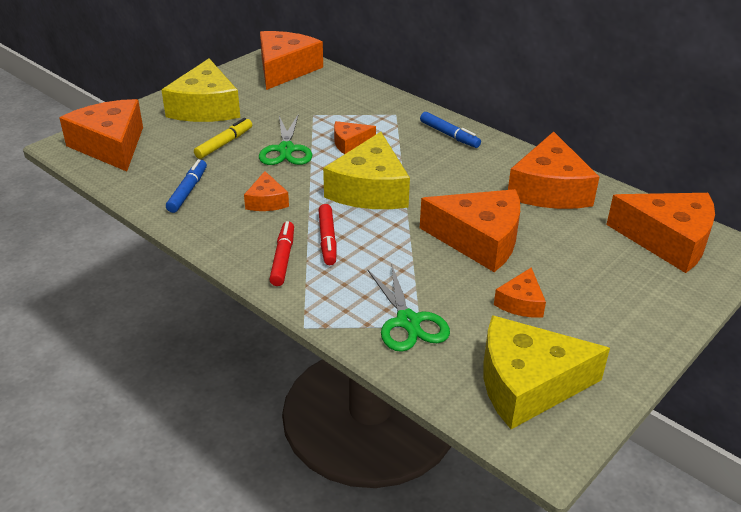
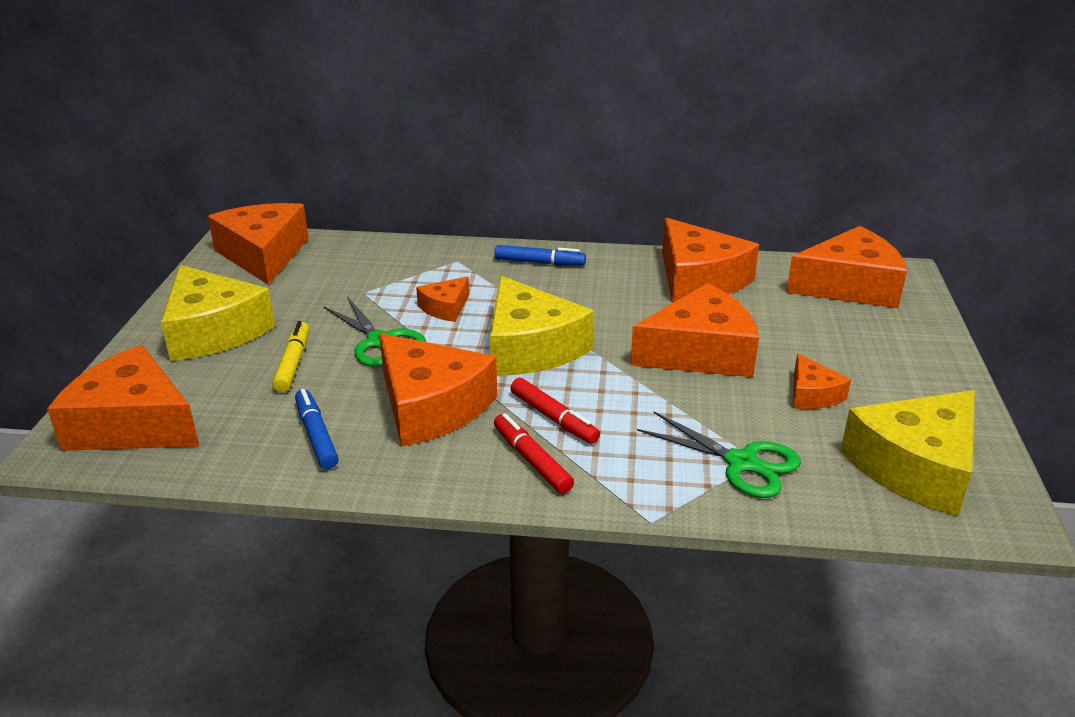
camera: 35 degrees left, 5 degrees down
(266, 201) = (431, 406): orange cheese -> orange cheese, size x2.00

